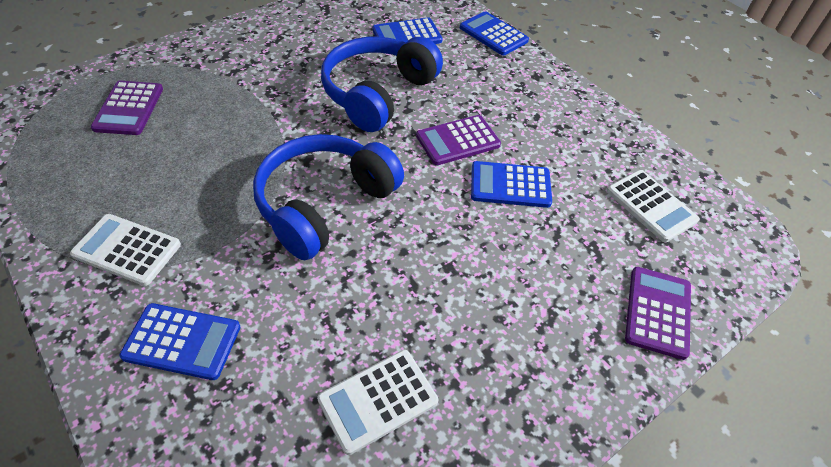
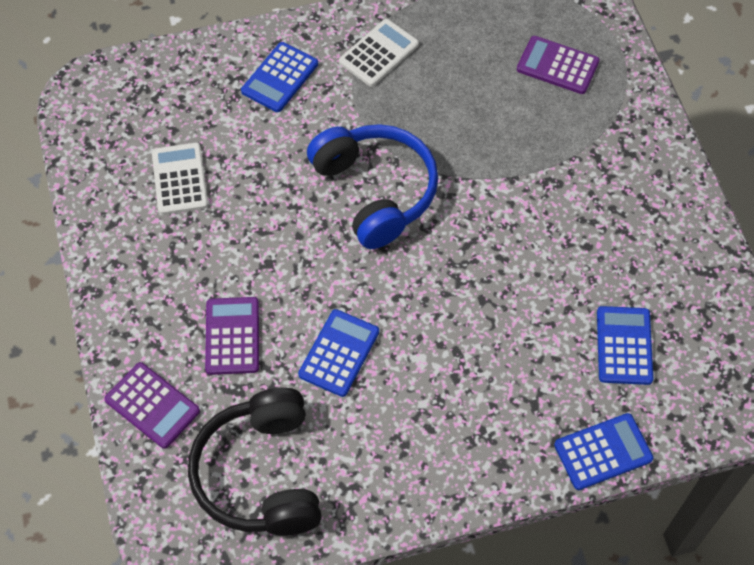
camera: 115 degrees right, 10 degrees up
(378, 93) = (518, 279): blue headphones -> none
(458, 140) = (418, 330): purple calculator -> purple calculator (232, 336)
(651, 206) = (261, 474): white calculator -> black headphones

